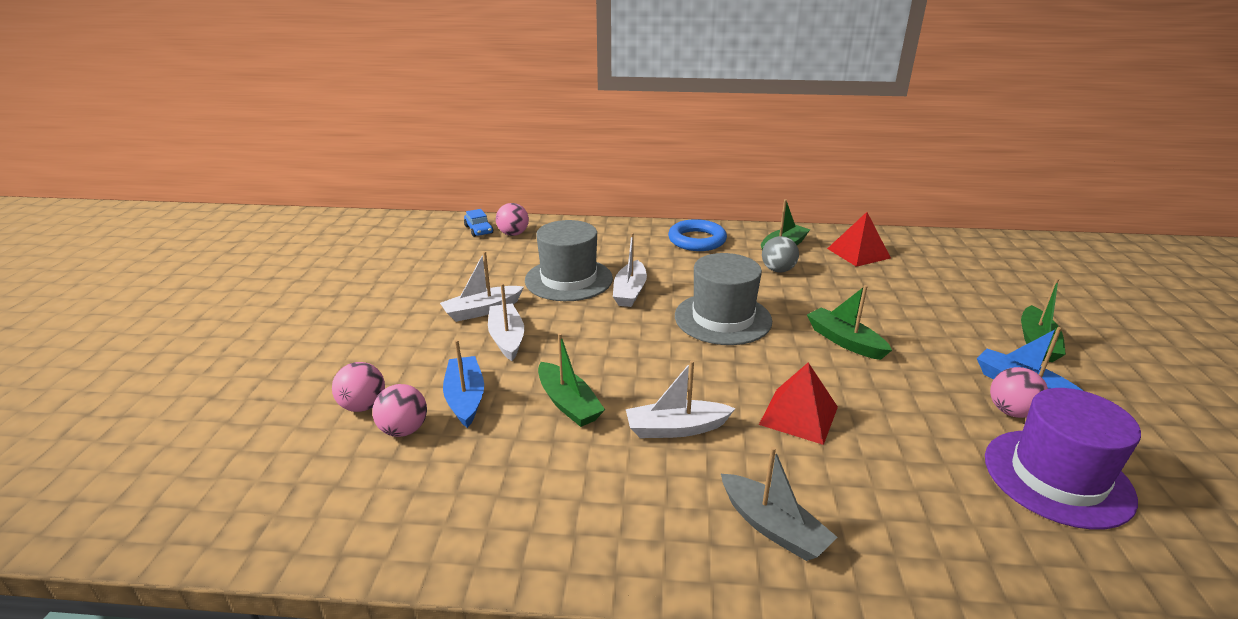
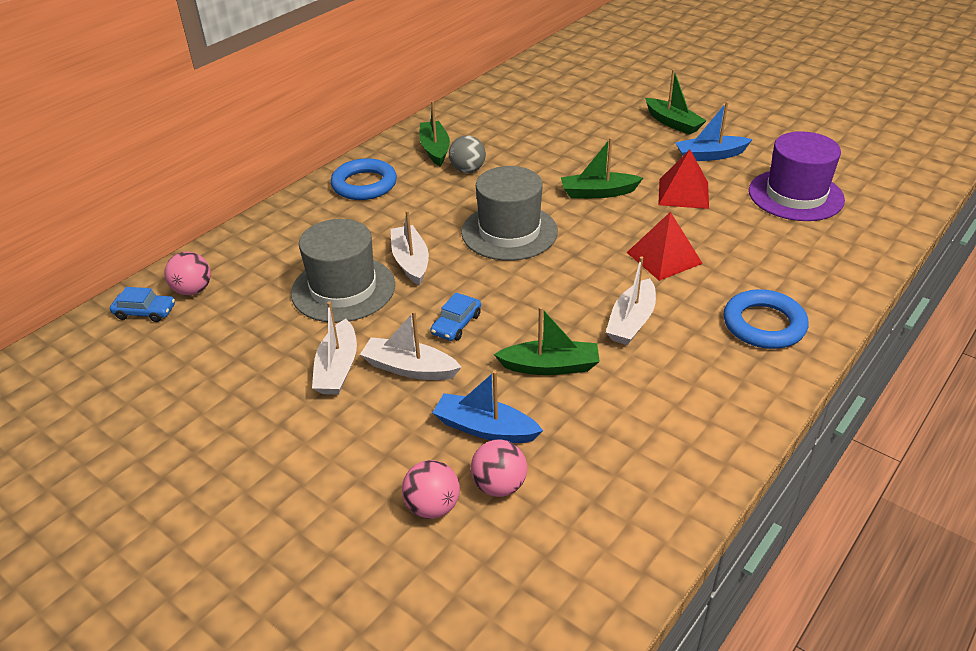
camera: 55 degrees left, 10 degrees up
(577, 338) = (456, 324): none -> blue car
(630, 292) = (410, 262): white boat -> white boat turned 150 degrees counterclockwise
(773, 527) = (764, 324): grey boat -> blue ring
(858, 253) = (487, 121): red pyramid -> red pyramid (683, 193)
(1011, 412) = (729, 174): pink ball -> none

